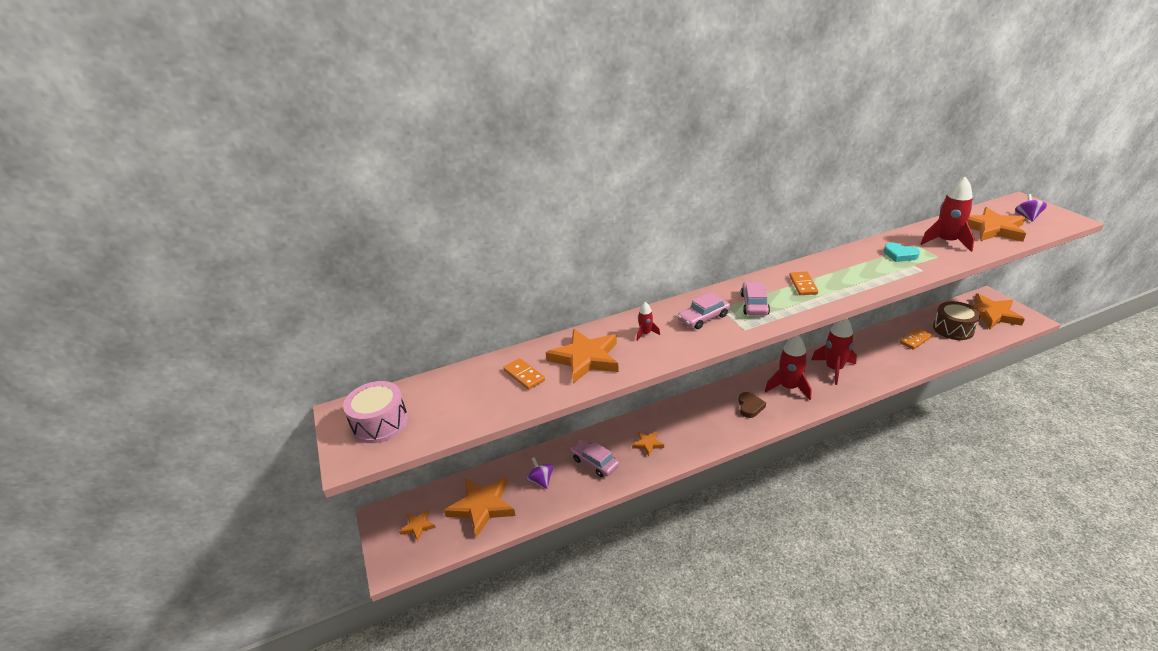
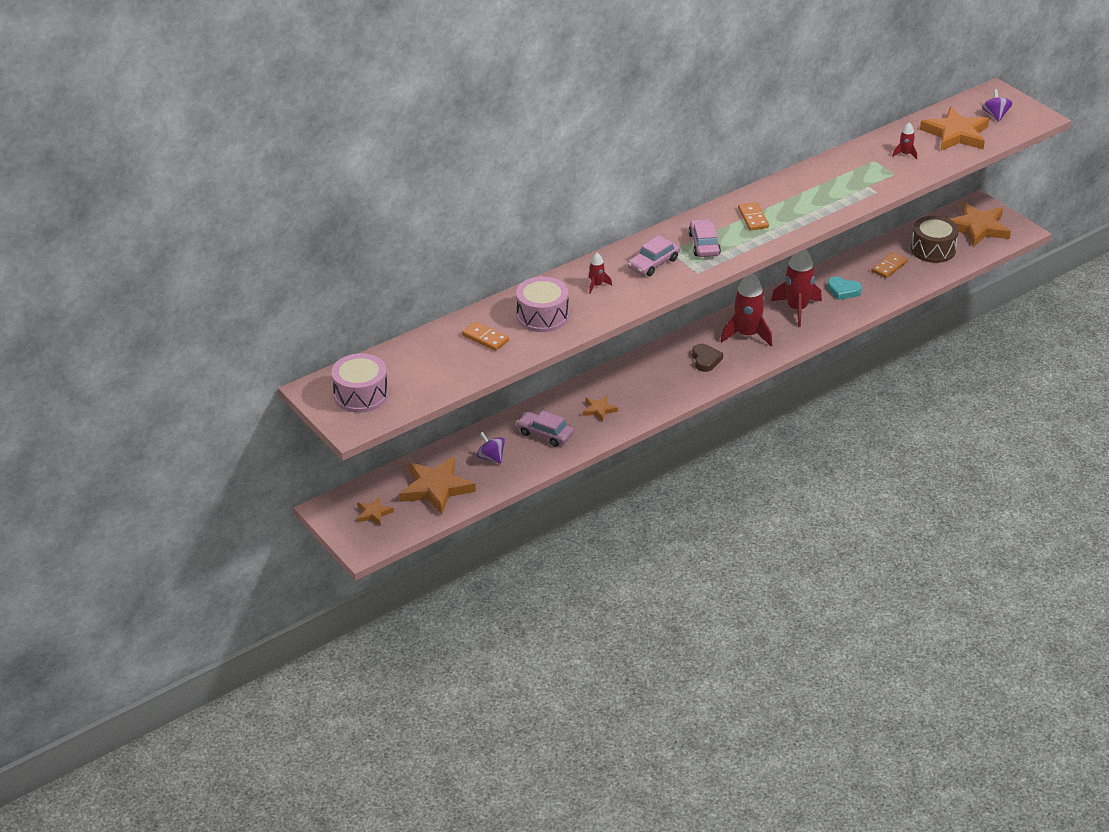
camera: 15 degrees left, 5 degrees up
(585, 359) = (542, 316): orange star -> pink drum
(900, 255) = (855, 174): turquoise heart -> turquoise heart (843, 290)
(946, 242) = (905, 154): red rocket -> red rocket, size x0.48

